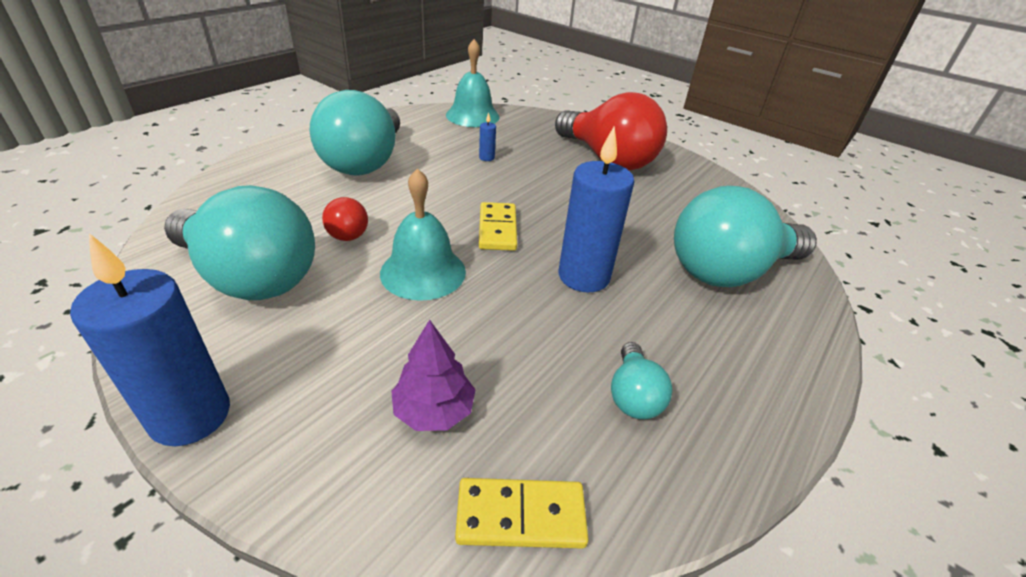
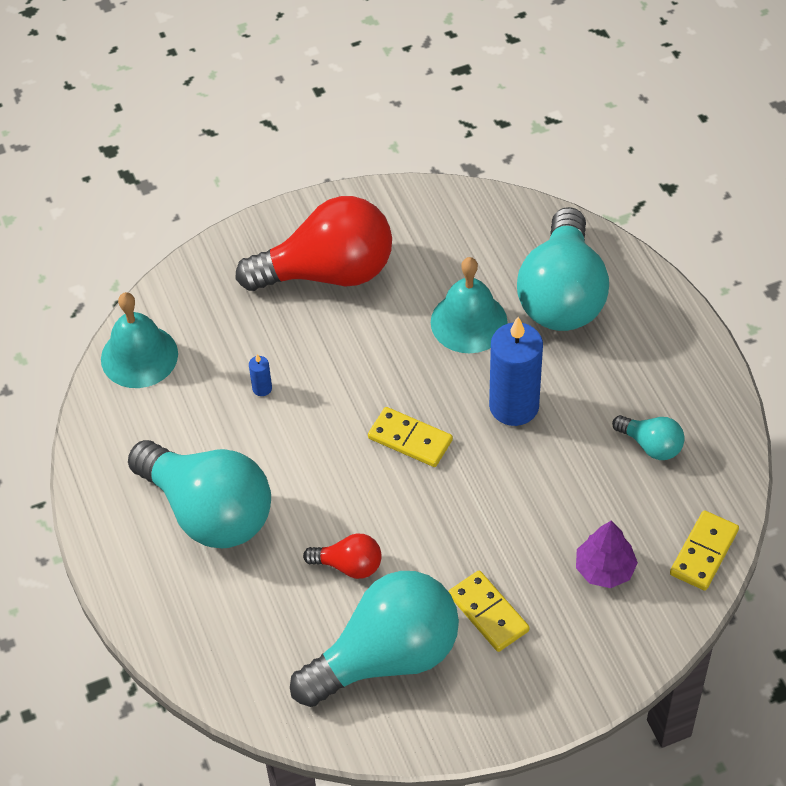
camera: 55 degrees left, 15 degrees up
(190, 416) = (537, 714): blue candle -> none
(328, 330) = (488, 613): none -> yellow domino
(423, 272) = (446, 524): turquoise bell -> turquoise bell (469, 322)

